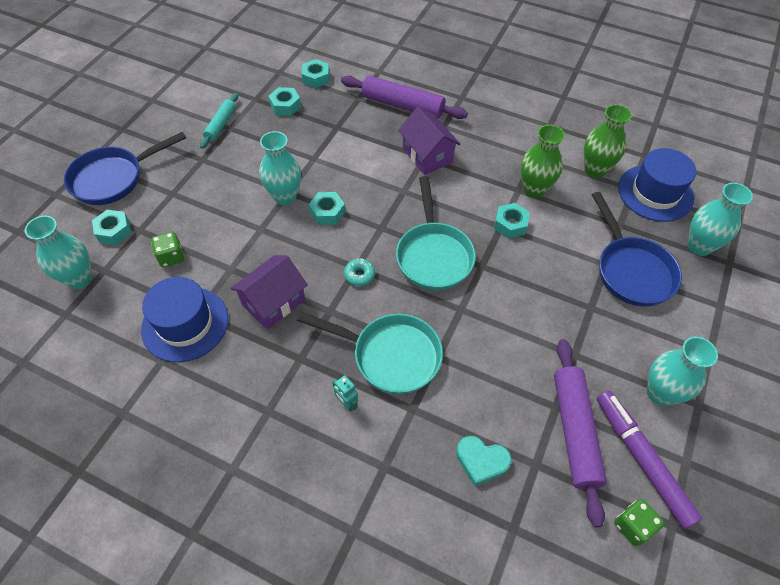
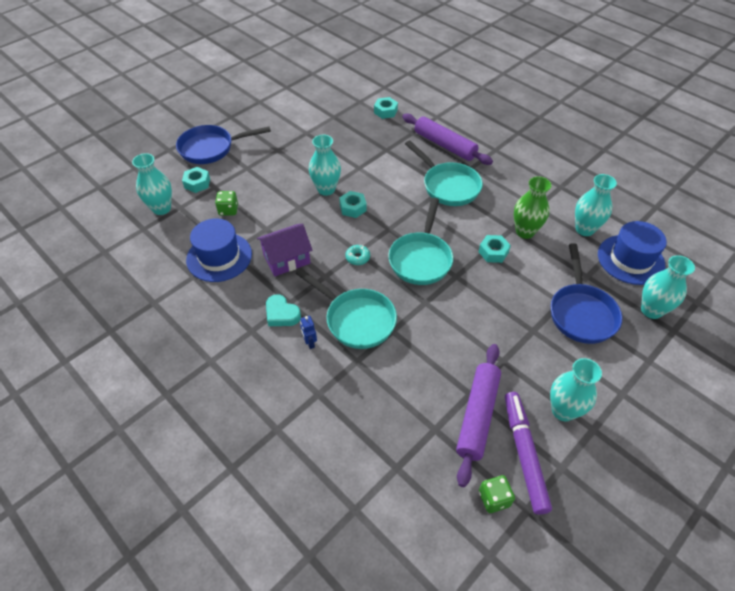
camera: 20 degrees right, 5 degrees down
(221, 124) = (301, 129): turquoise rolling pin -> none
(285, 106) = (354, 126): turquoise nut -> none
(347, 403) = (309, 343): turquoise robot -> blue robot
(427, 155) = (448, 186): purple house -> turquoise pan
(481, 461) = (393, 413): turquoise heart -> turquoise heart (281, 314)
(595, 170) = (584, 229): green vase -> turquoise vase

